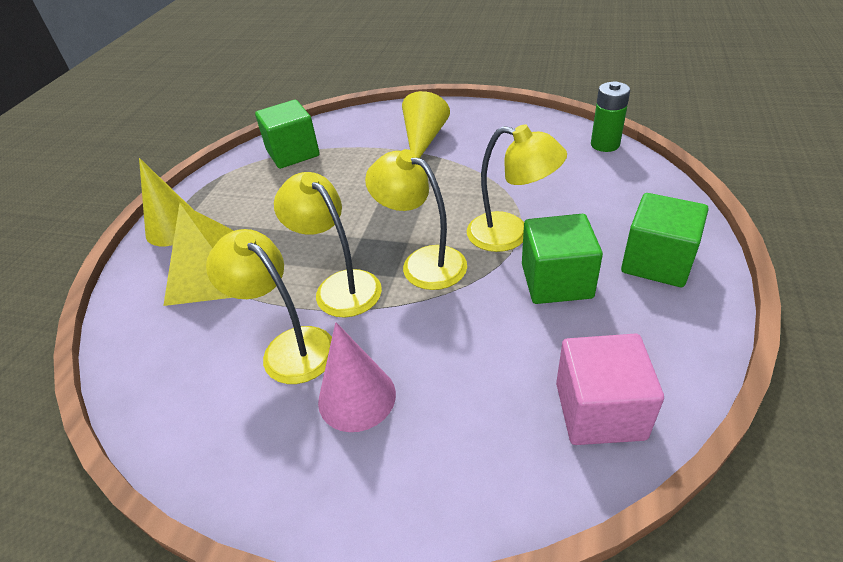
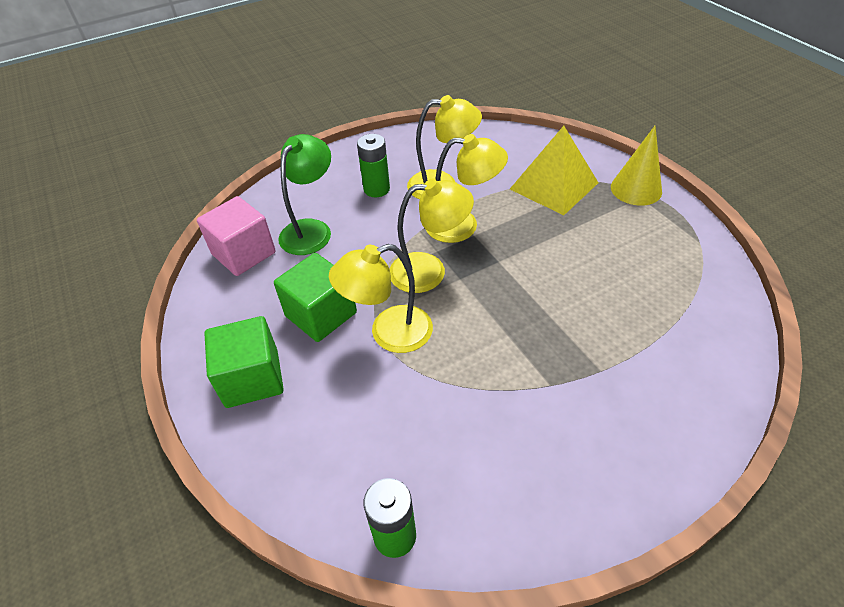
camera: 135 degrees right, 5 degrees up
(293, 153) = (691, 296): green cube -> none
(357, 397) = (376, 189): pink cone -> green battery
(423, 139) = (603, 400): yellow cone -> none
(489, 389) = (311, 229): none -> green lamp

